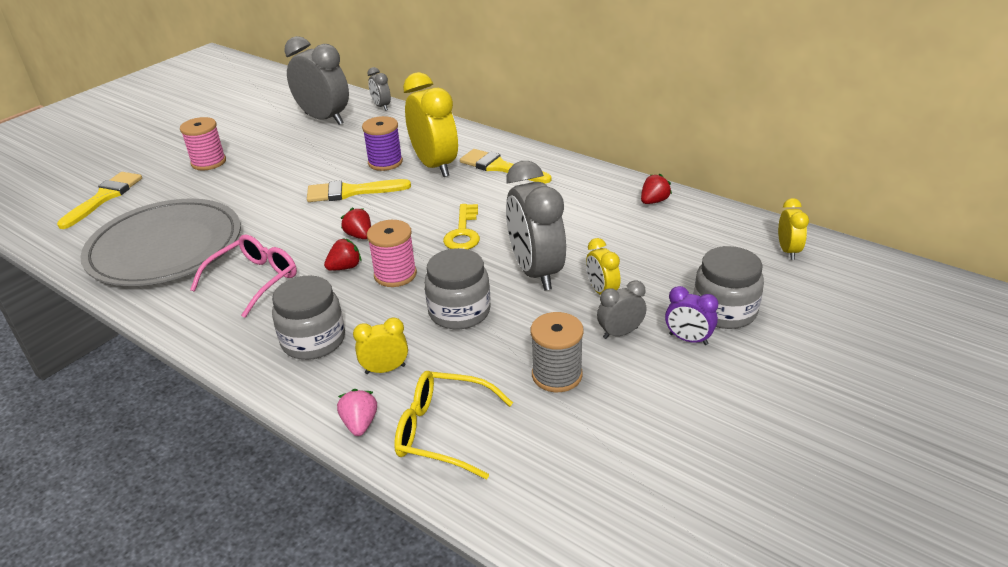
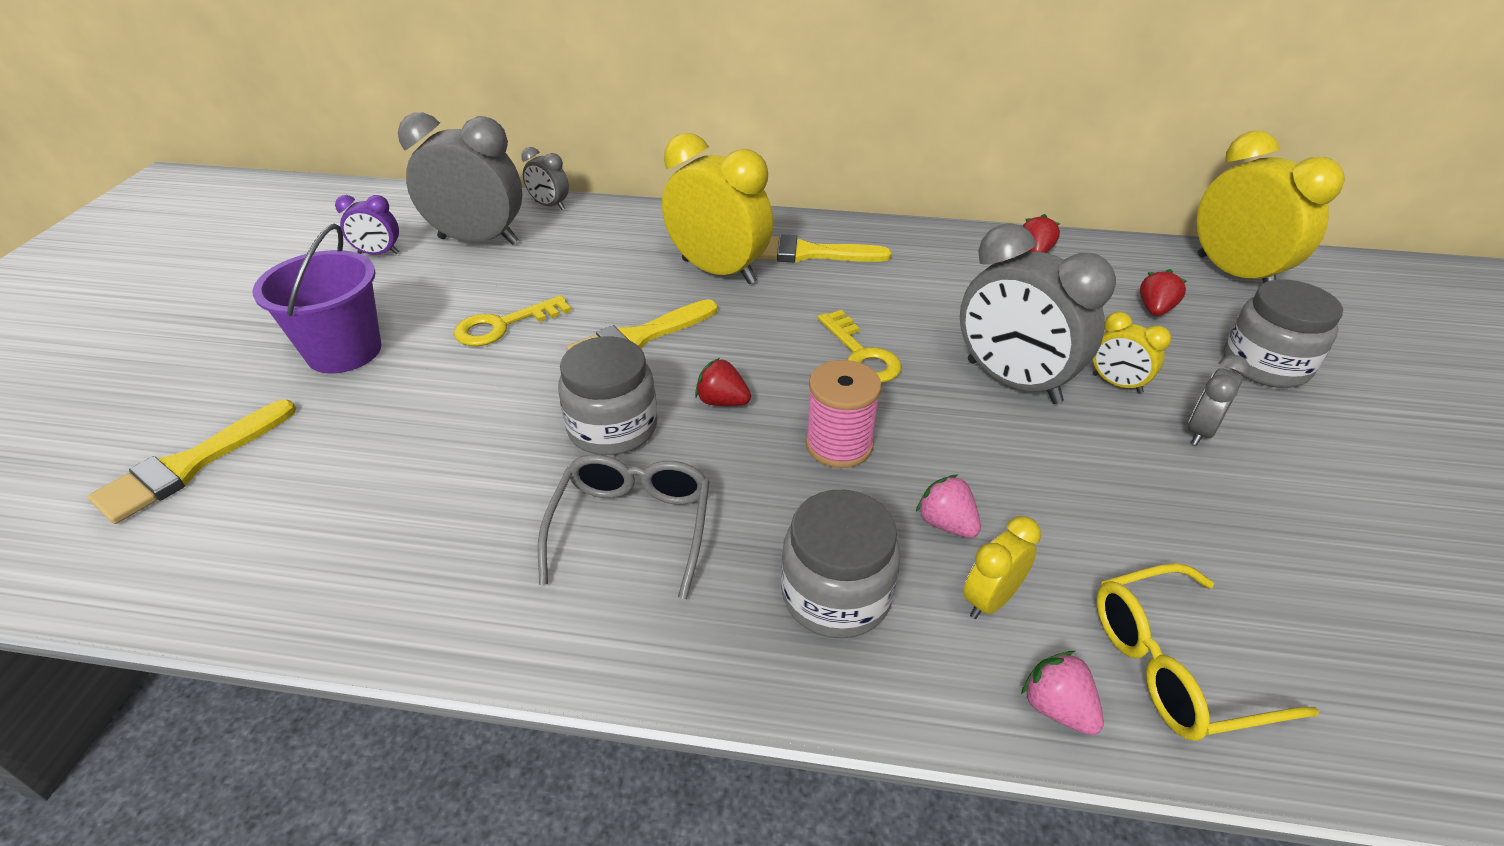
camera: 30 degrees left, 5 degrees up
(104, 197) = (189, 466): yellow brush -> yellow brush turned 135 degrees counterclockwise
(165, 247) = (408, 521): grey plate -> none
(208, 162) = (344, 351): pink spool -> purple bucket
(254, 280) = (632, 527): pink glasses -> grey glasses
(292, 168) = (503, 325): none -> yellow key
(345, 267) = (754, 457): red strawberry -> red strawberry (1155, 310)
(385, 162) = (642, 283): purple spool -> none
(406, 329) = (946, 524): none -> pink strawberry
(459, 312) = (986, 471): grey jar -> grey jar (612, 428)
(557, 375) = (1204, 517): grey spool -> none
(688, 339) = (1275, 413): purple clock -> purple clock (378, 254)
(788, 251) = (1234, 274): yellow clock -> yellow clock, size x2.07

